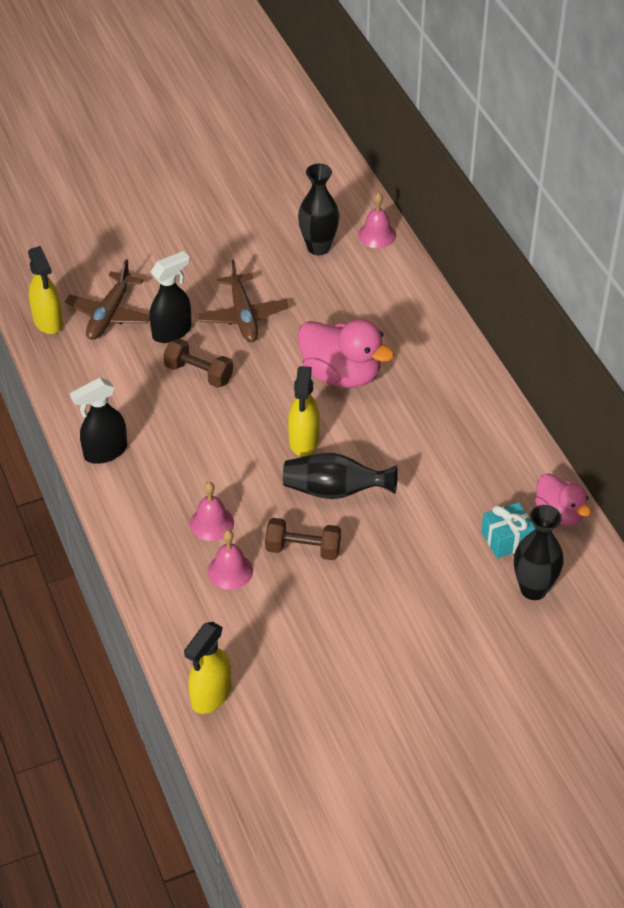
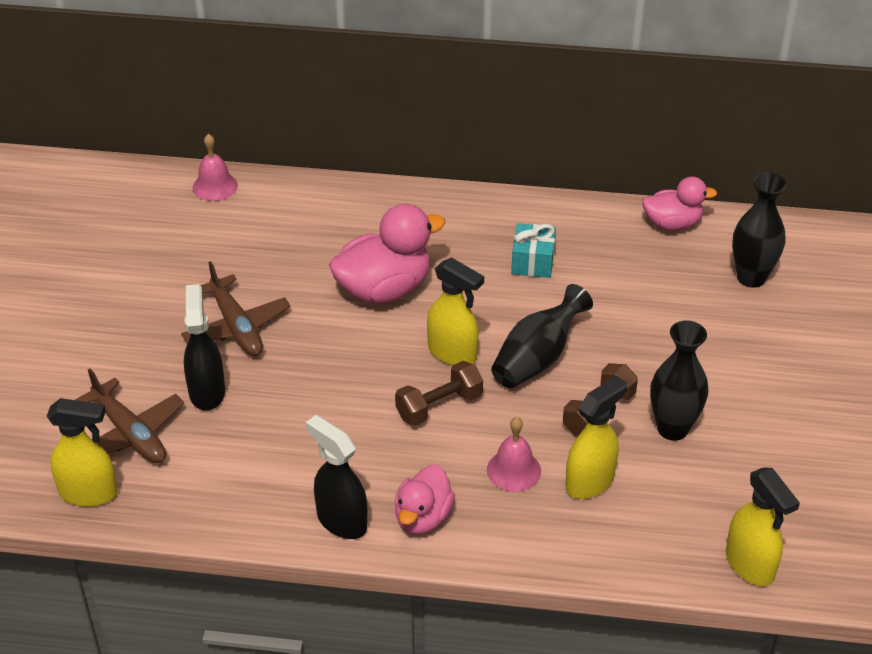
camera: 60 degrees left, 5 degrees down
(105, 452) = (341, 520): black spray bottle -> black spray bottle turned 135 degrees clockwise
(135, 493) = (423, 518): none -> pink duck
(199, 373) = (289, 395): brown dumbbell -> brown dumbbell (439, 406)
(230, 571) = (590, 482): pink bell -> yellow spray bottle
(243, 316) = (236, 327): brown plane -> brown plane turned 45 degrees clockwise
(318, 247) = (191, 232): black vase -> black vase (672, 429)
(506, 539) = (680, 269): turquoise gift -> turquoise gift (532, 262)

